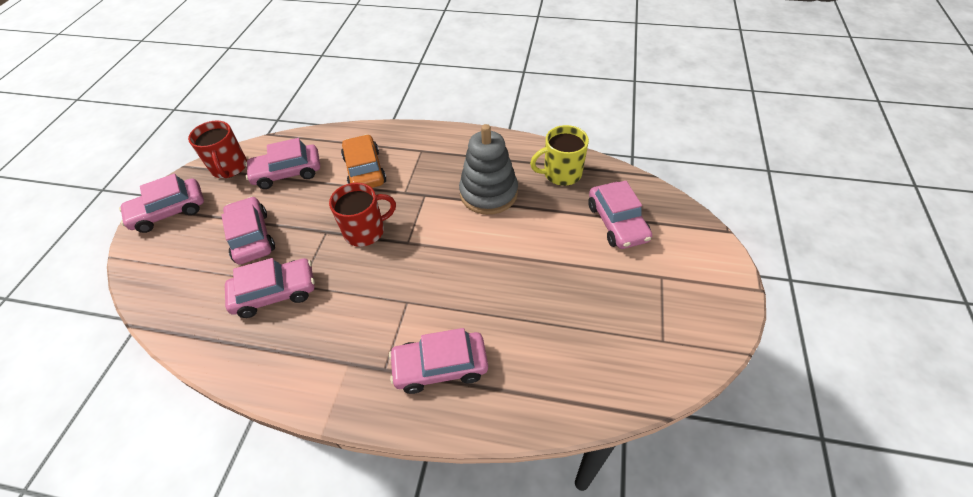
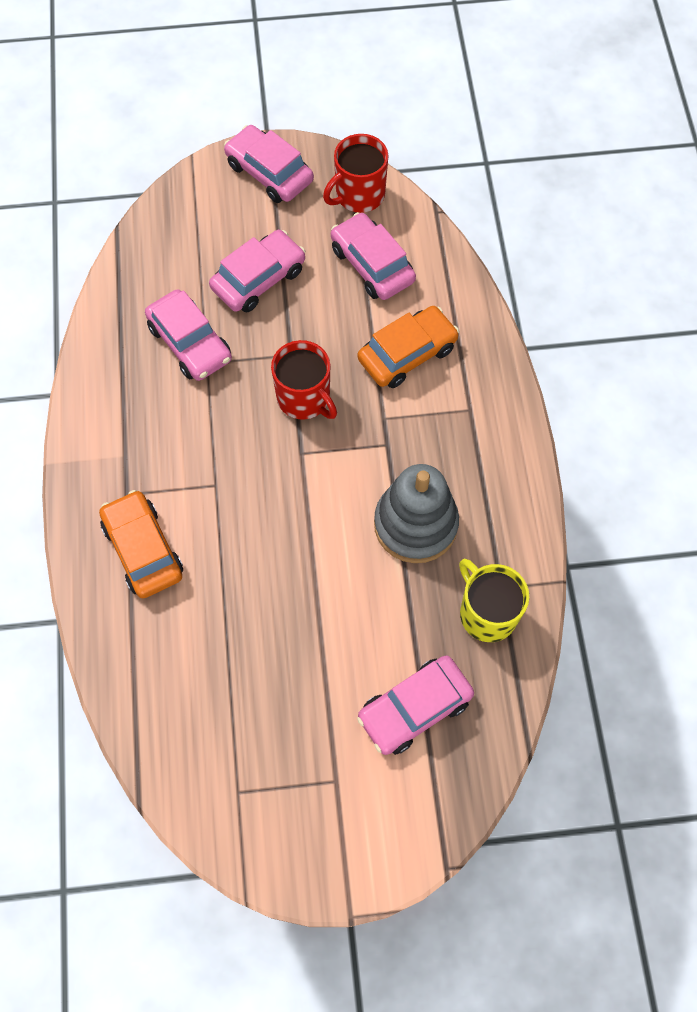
camera: 70 degrees right, 15 degrees up
(440, 366) = (143, 549): pink car -> orange car

